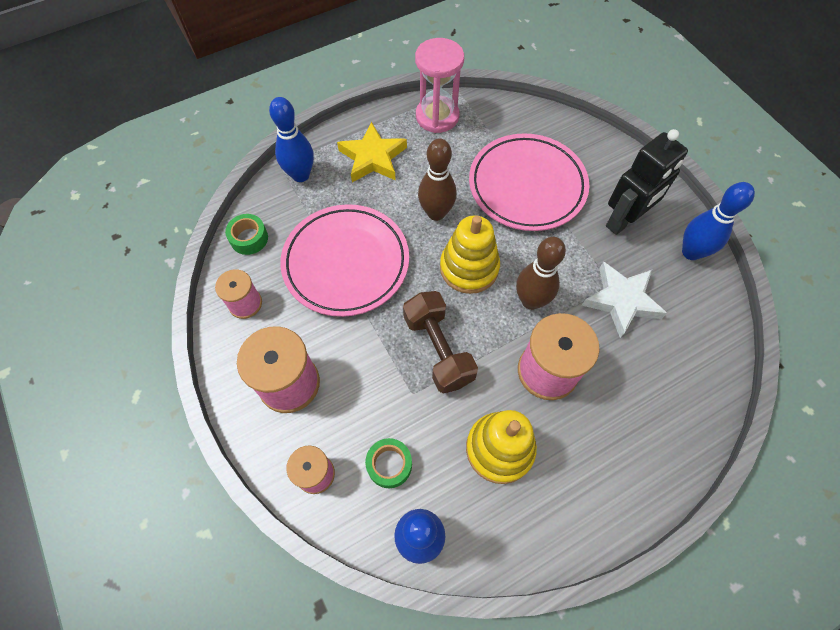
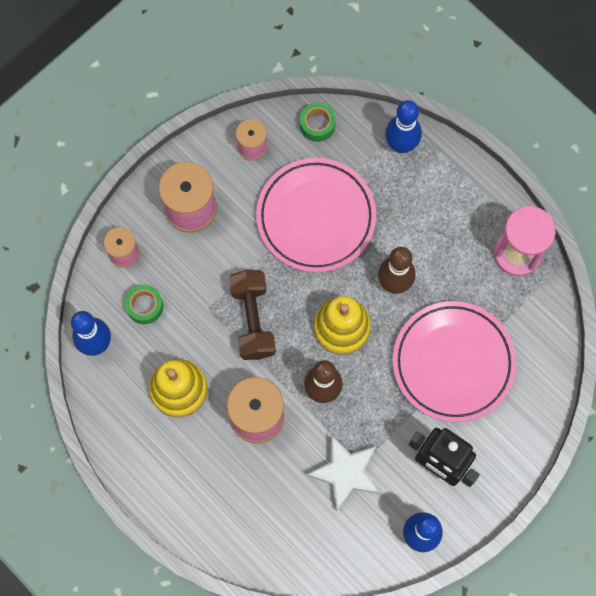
camera: 75 degrees right, 10 degrees up
(373, 158) = (443, 205): yellow star -> none
(438, 349) = (253, 319): brown dumbbell -> brown dumbbell turned 60 degrees counterclockwise

